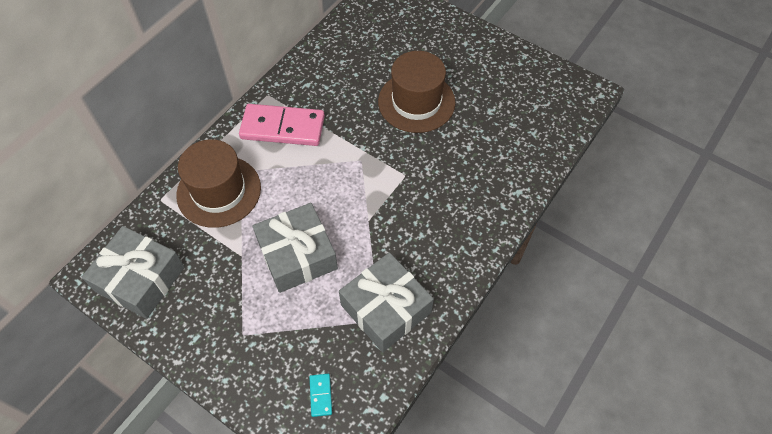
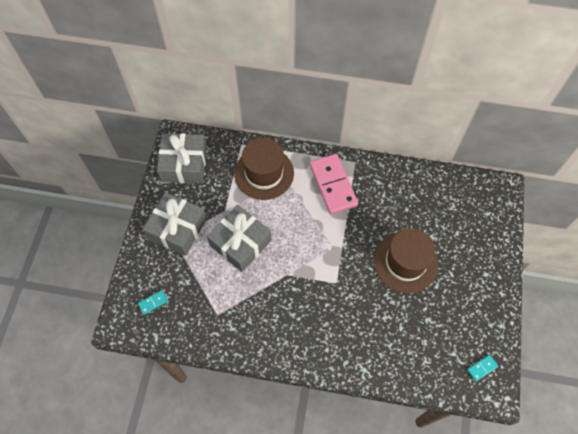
camera: 65 degrees right, 5 degrees up
(386, 308) = (227, 315): grey gift -> grey gift (177, 228)
(560, 90) = (482, 368): none -> turquoise domino

